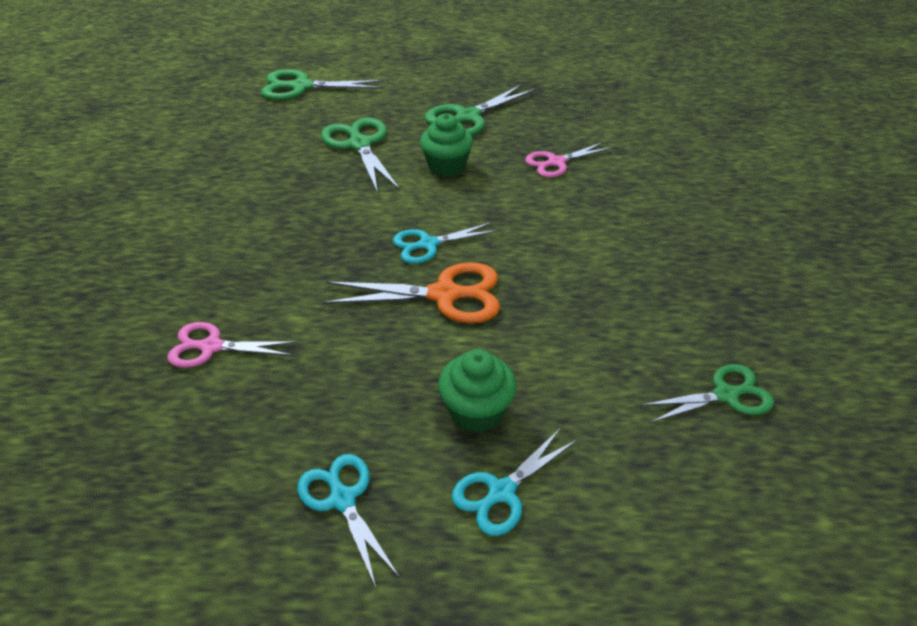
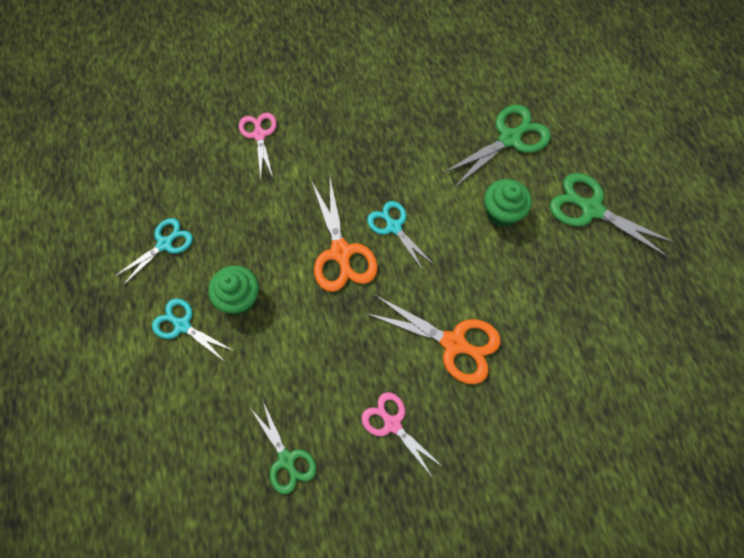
camera: 75 degrees right, 25 degrees up
(302, 87) = (584, 64): green scissors -> none
(556, 162) = (543, 300): pink scissors -> pink scissors (392, 424)
(591, 228) = (453, 343): none -> orange scissors

